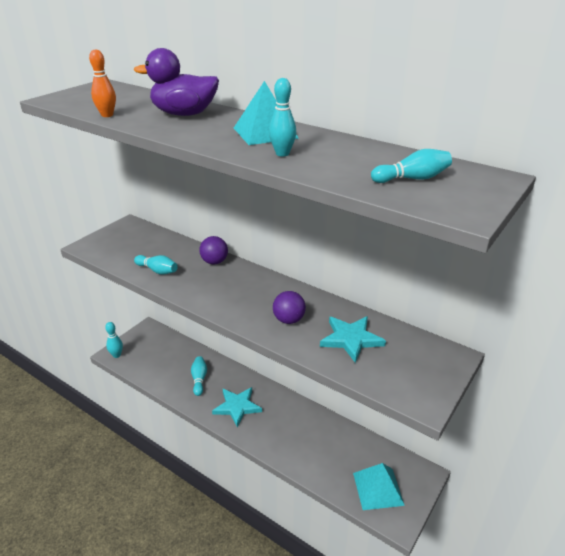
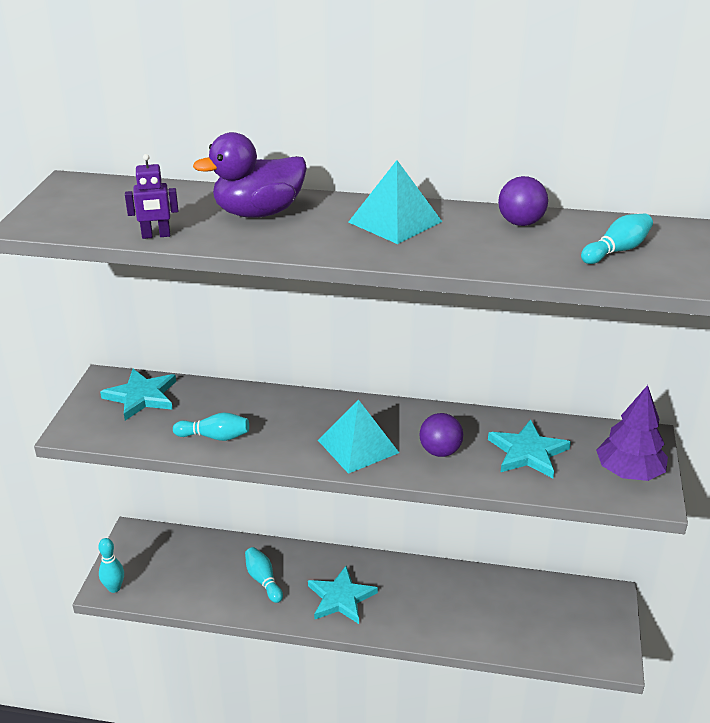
camera: 25 degrees left, 0 degrees up
(107, 115) = (156, 235): orange bowling pin -> purple robot
(139, 237) = (142, 396): none -> turquoise star
(214, 262) = (282, 403): purple ball -> purple ball (520, 223)
(282, 154) = (450, 248): turquoise bowling pin -> none
(378, 488) = (571, 632): turquoise pyramid -> turquoise pyramid (358, 446)
(419, 377) = (629, 472): none -> purple tree

